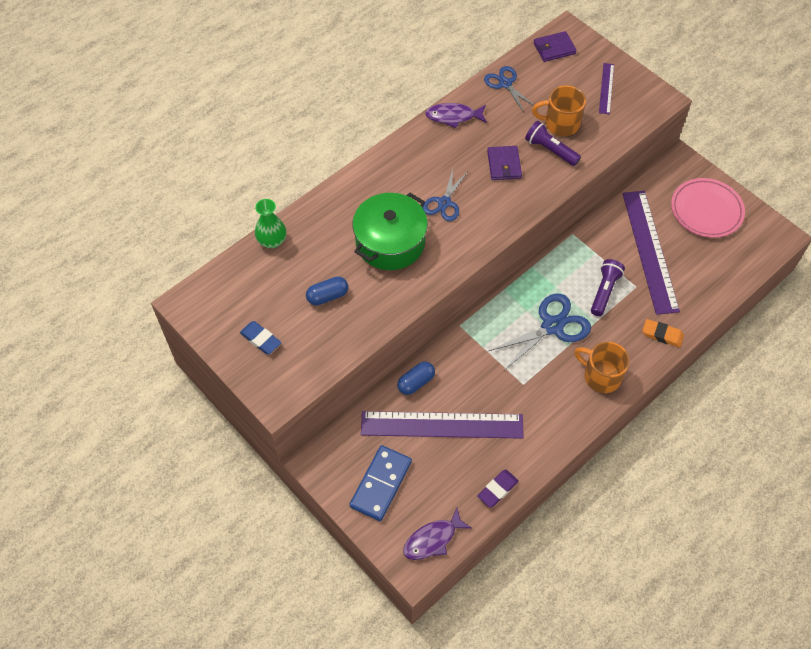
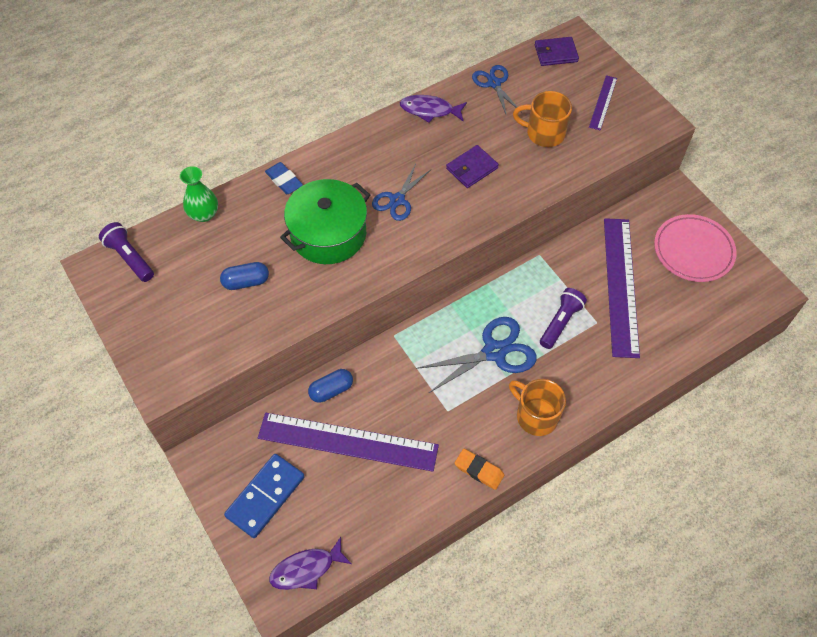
camera: 10 degrees right, 0 degrees up
(261, 339) = (162, 317): blue eraser -> blue eraser (284, 180)
(497, 490) = (391, 525): purple eraser -> none
(504, 164) = (472, 168): purple wallet -> purple wallet turned 45 degrees clockwise
(550, 150) = (526, 159): purple flashlight -> purple flashlight (130, 258)
(662, 335) = (614, 380): orange eraser -> orange eraser (479, 470)

